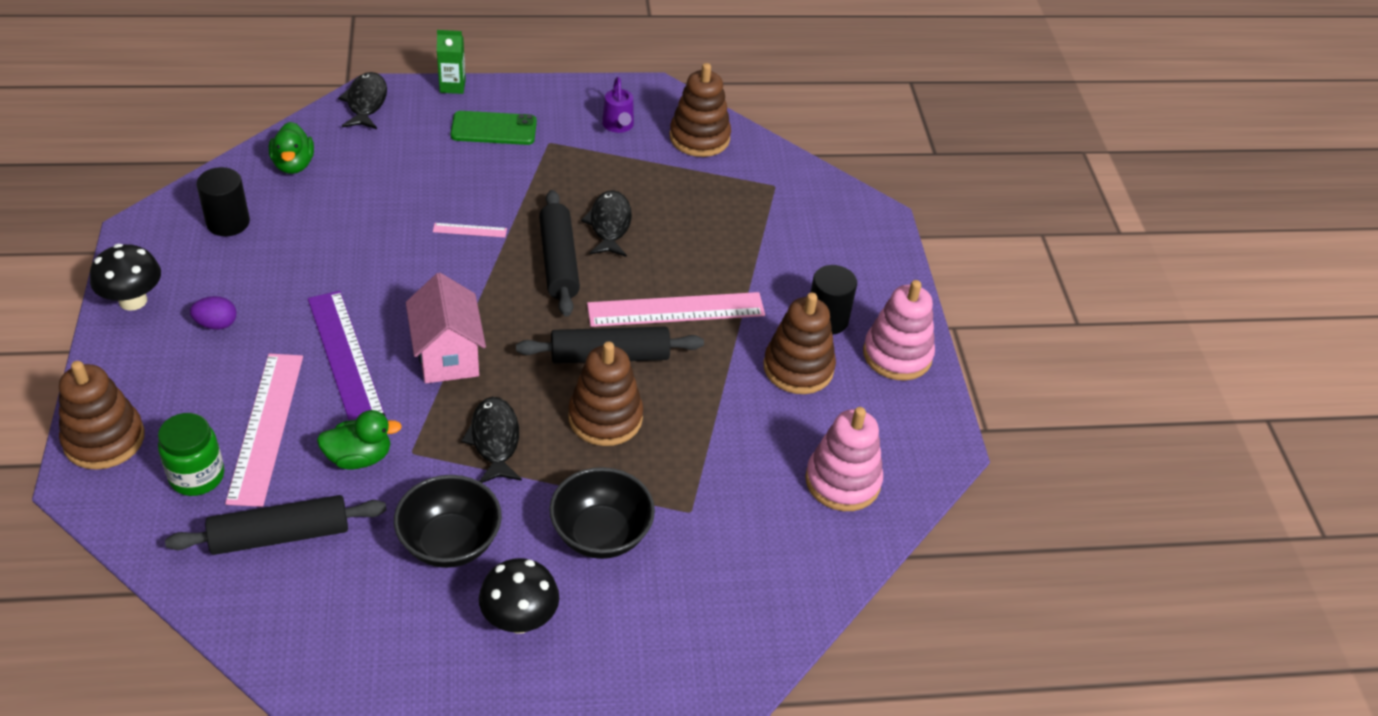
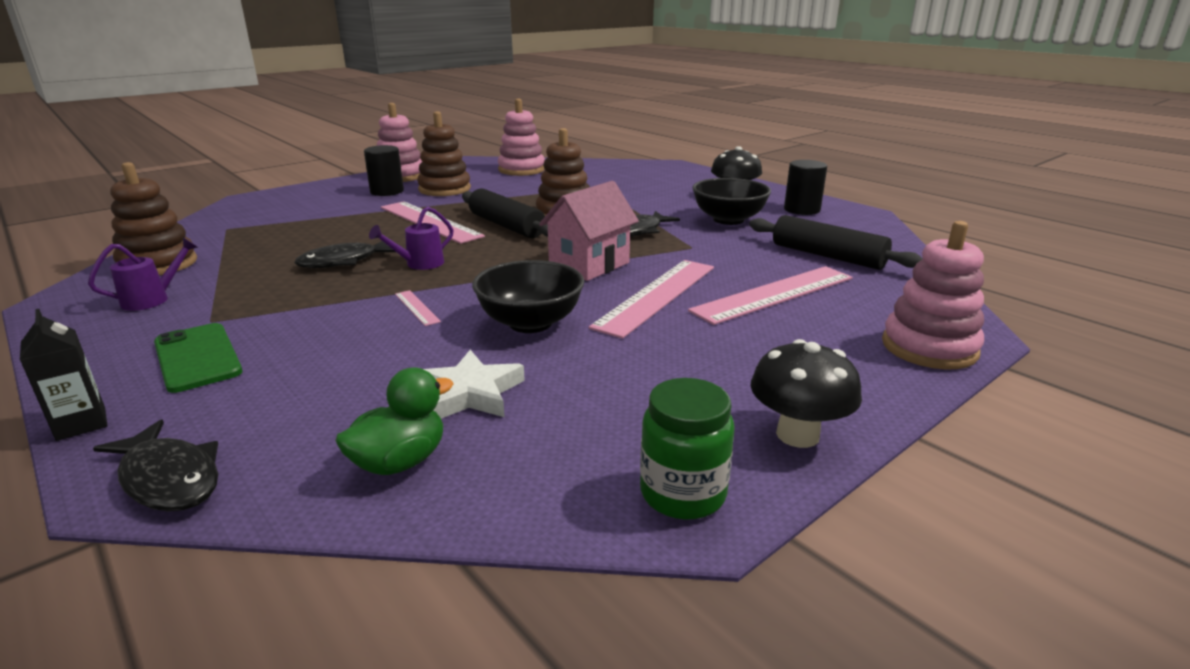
camera: 120 degrees left, 20 degrees down
(104, 439) = (929, 348): brown stacking toy -> pink stacking toy
(197, 476) = (860, 297): green jar -> green jar (682, 494)
(216, 324) = (730, 366): purple egg -> none
(228, 222) = (582, 447): black cylinder -> black cylinder (801, 209)
(325, 208) = (470, 393): none -> white star
(346, 357) = (656, 295): purple ruler -> pink ruler
(359, 457) = (728, 258): green duck -> none
(366, 103) = (168, 478): black fish -> black fish turned 105 degrees counterclockwise
(452, 86) = (81, 424): green carton -> black carton
(559, 262) = (419, 264): black rolling pin -> purple watering can
(601, 534) = (650, 196): black bowl -> black bowl (530, 323)

